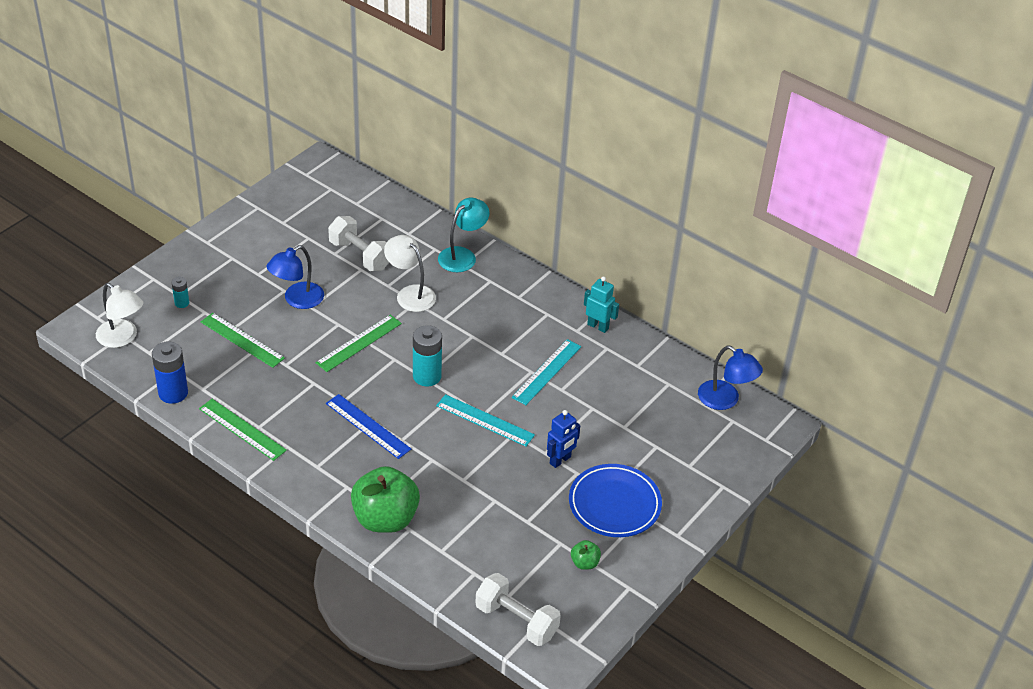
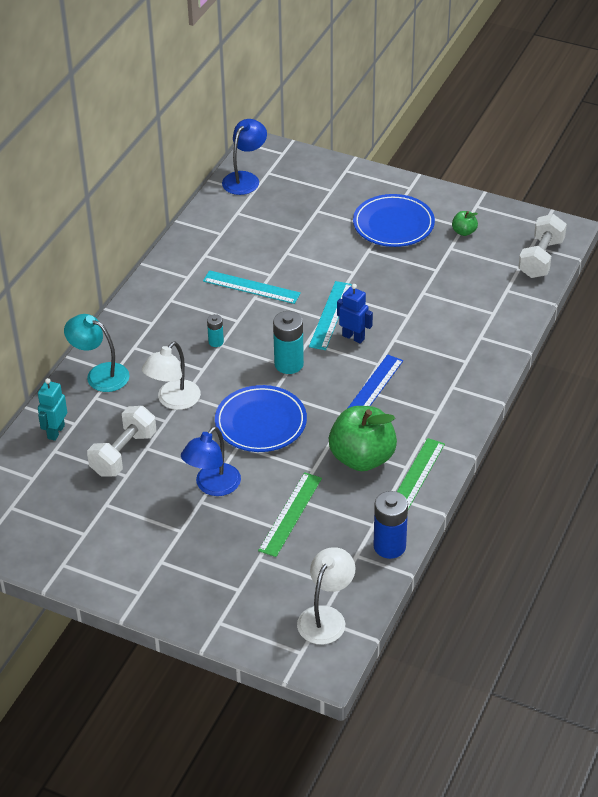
camera: 100 degrees left, 0 degrees up
(182, 303) = (251, 583): turquoise battery -> turquoise battery (216, 342)
(297, 300) = (212, 486): blue lamp -> blue lamp turned 90 degrees clockwise
(359, 343) = (261, 422): green ruler -> blue plate
(385, 519) = (476, 354): green apple -> green apple (362, 458)
(560, 460) = (358, 262): blue robot -> blue robot (353, 337)
(598, 326) = (176, 264): turquoise robot -> turquoise robot (55, 432)

